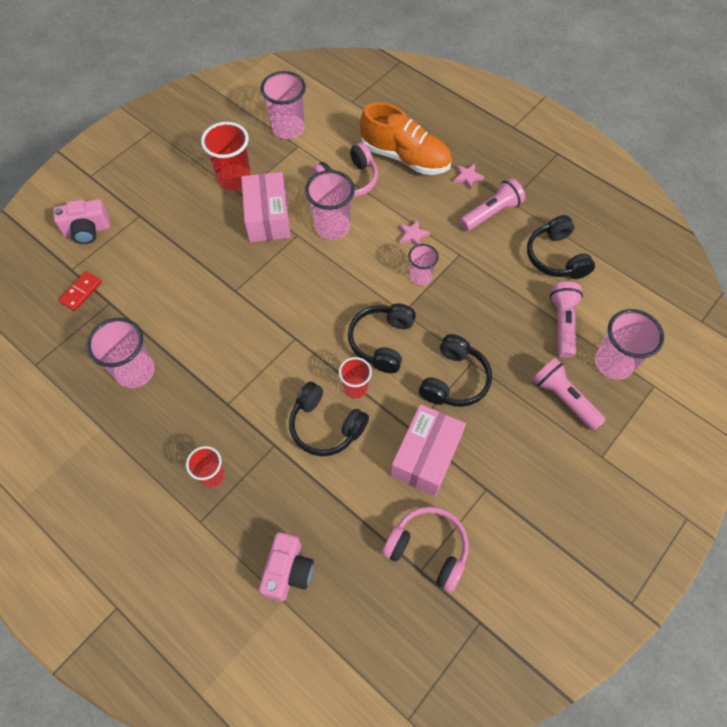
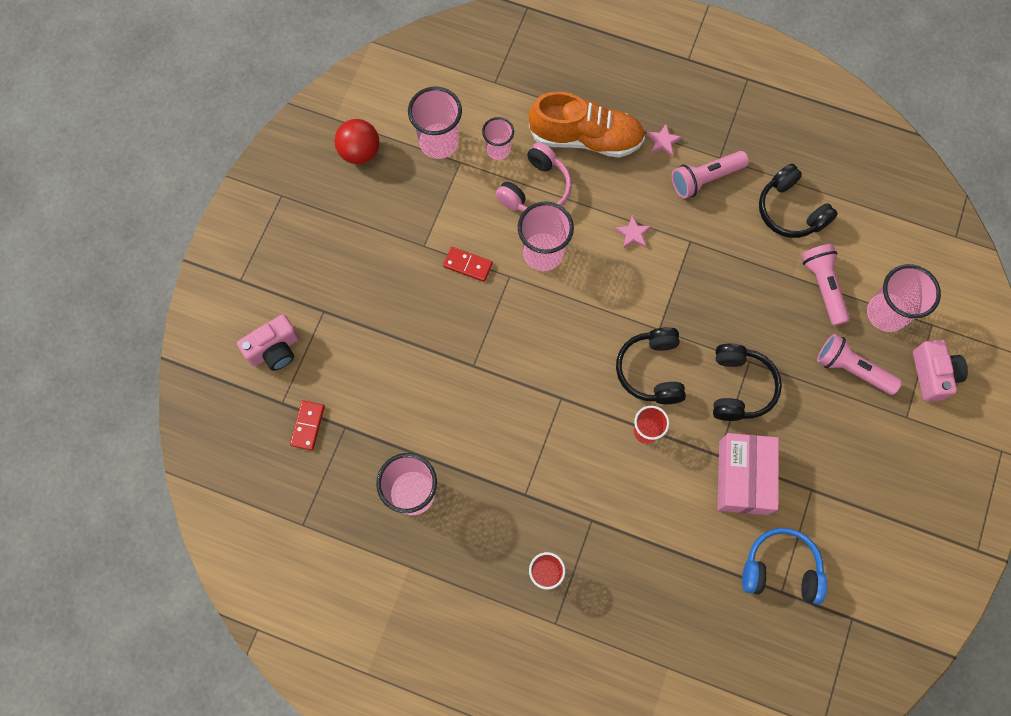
camera: 20 degrees left, 10 degrees up
(225, 118) = (360, 152): none -> red ball
(234, 179) = (408, 229): red cup -> none
(268, 217) = (468, 265): pink box -> red domino
(288, 571) = (661, 639): pink camera -> pink camera (932, 374)
(325, 426) = (633, 482): black headphones -> none
(420, 276) = (660, 282): pink cup -> pink cup (498, 150)
(428, 549) = (780, 569): pink headphones -> blue headphones
(491, 213) = (705, 179): pink flashlight -> pink flashlight turned 150 degrees counterclockwise

